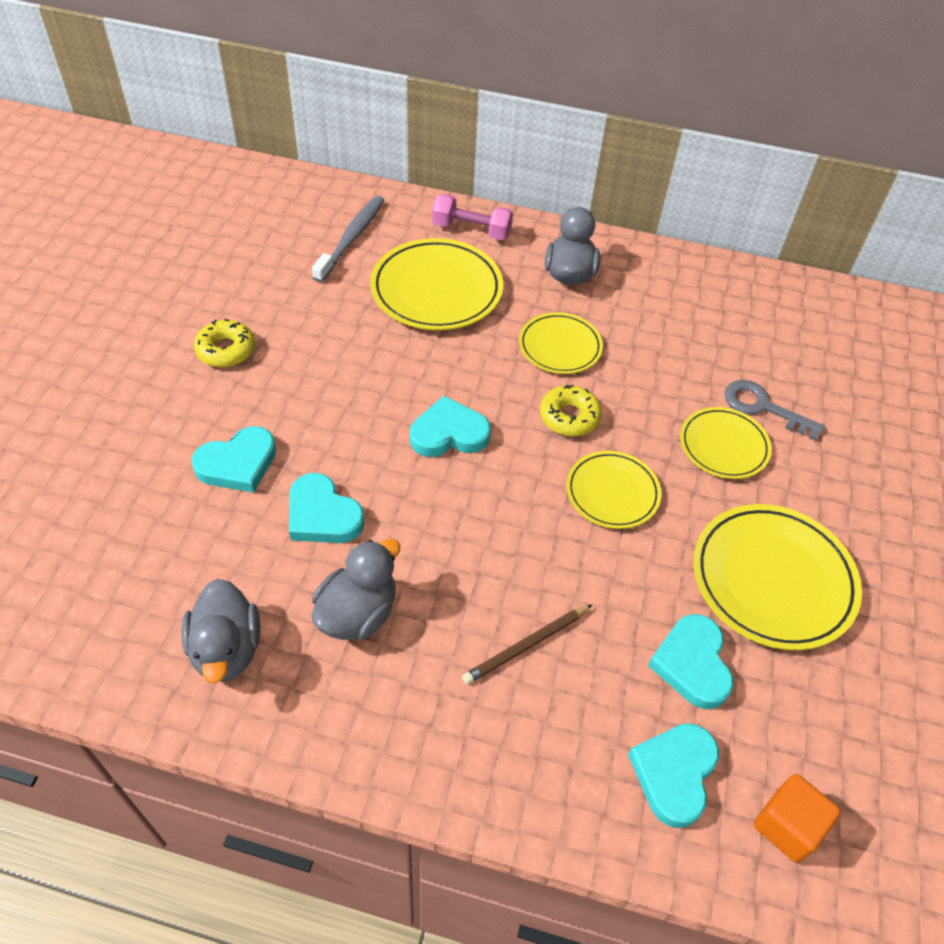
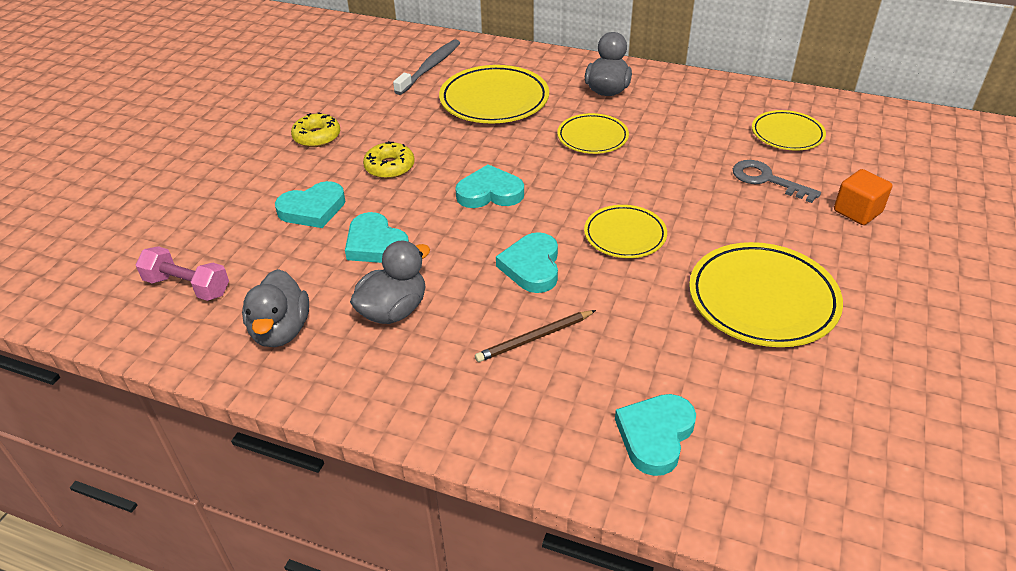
camera: 10 degrees right, 10 degrees down
(471, 230) = (529, 62): pink dumbbell -> pink dumbbell (187, 286)
(569, 417) = (594, 183): yellow donut -> yellow donut (389, 167)
(692, 664) = (681, 357): turquoise heart -> turquoise heart (532, 266)
(723, 446) = (728, 205): yellow plate -> yellow plate (787, 134)
(787, 826) = (757, 480): orange cube -> orange cube (857, 211)

